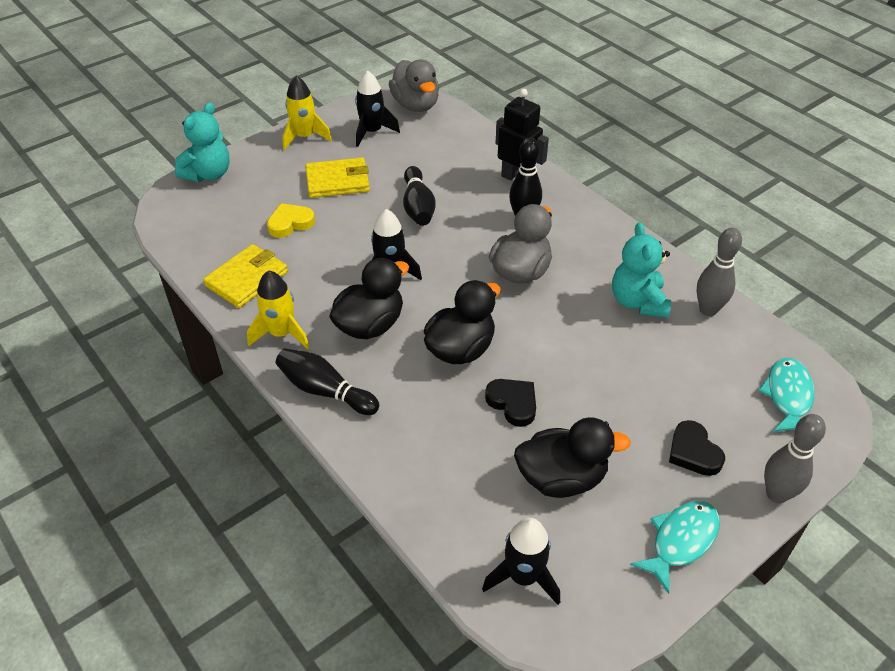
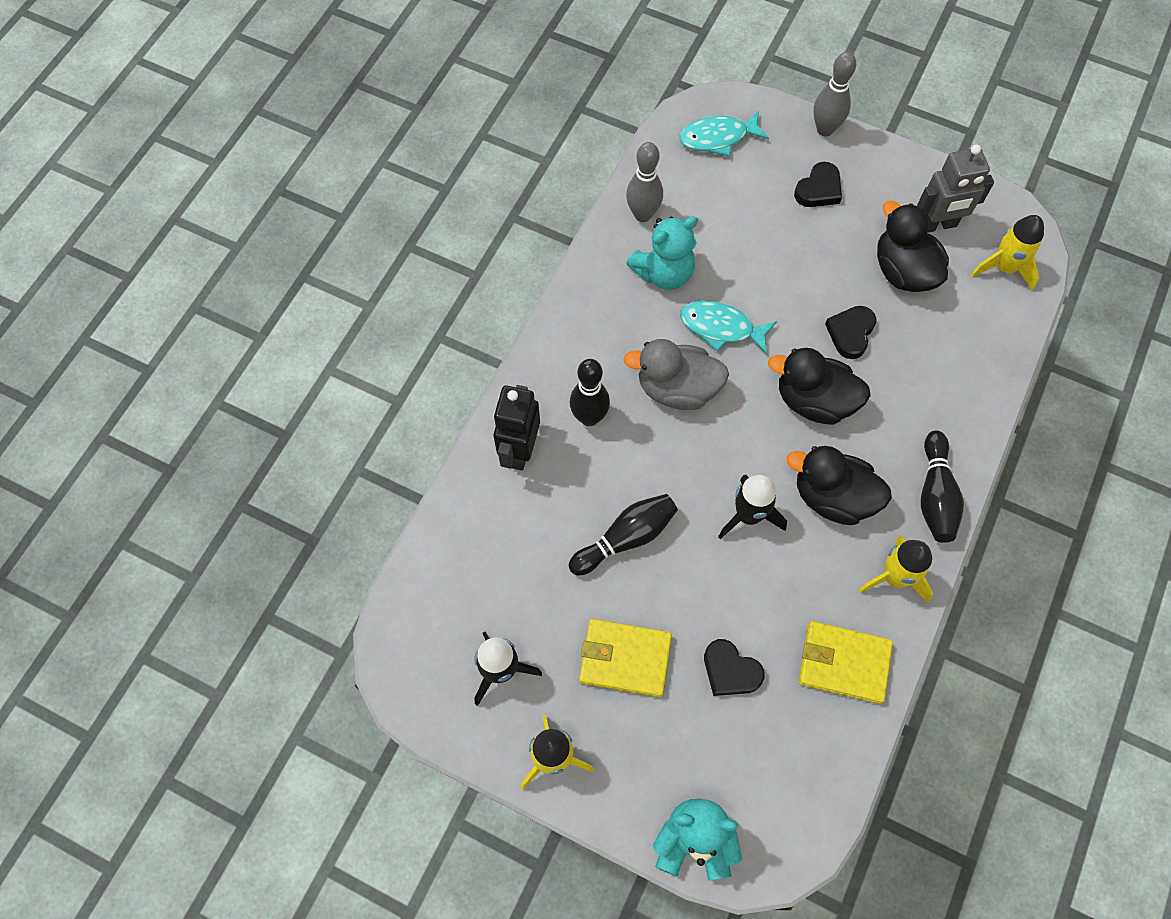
camera: 115 degrees left, 20 degrees up
(290, 223) = (730, 671): yellow heart -> black heart
(337, 181) = (625, 659): yellow wallet -> yellow wallet turned 45 degrees counterclockwise
(416, 105) = (410, 644): grey duck -> none
(523, 577) = (1004, 268): black rocket -> yellow rocket
(606, 539) = (937, 225): none -> grey robot
(680, 541) = (907, 179): turquoise fish -> turquoise fish (721, 327)

